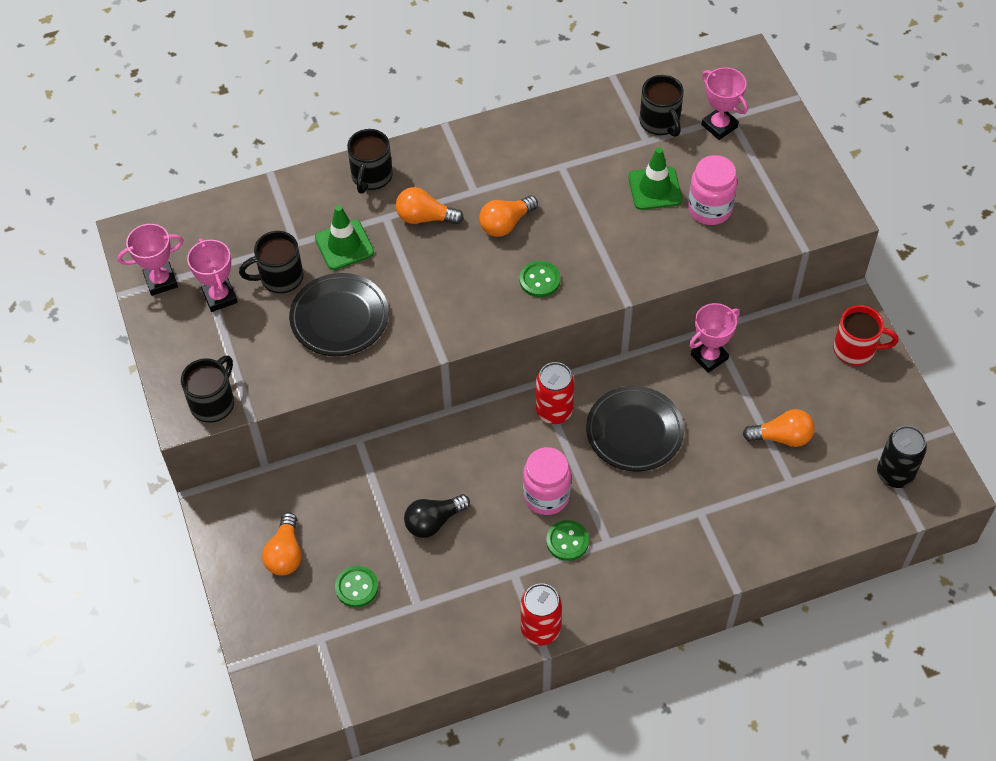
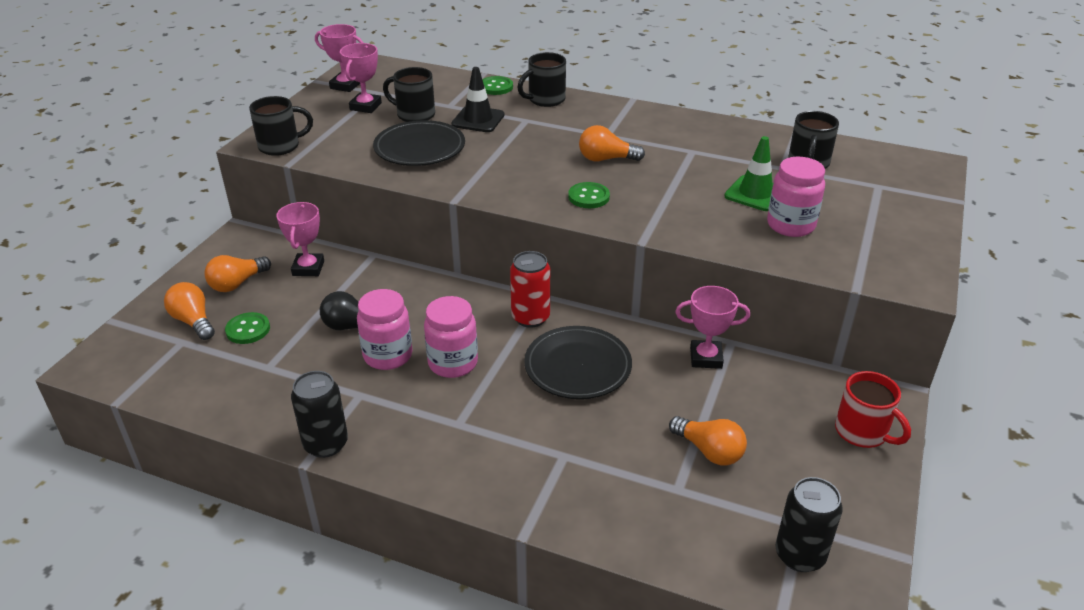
camera: 40 degrees right, 20 degrees down
(344, 245) = (478, 120): green traffic cone -> black traffic cone
(425, 217) = (552, 131): orange light bulb -> orange light bulb (193, 321)
(492, 526) = (388, 355): none -> pink jar
(540, 629) = (326, 444): red can -> black can
(567, 541) = (428, 401): green button -> green button (496, 87)
(719, 126) = (861, 186): pink trophy -> pink trophy (308, 268)

